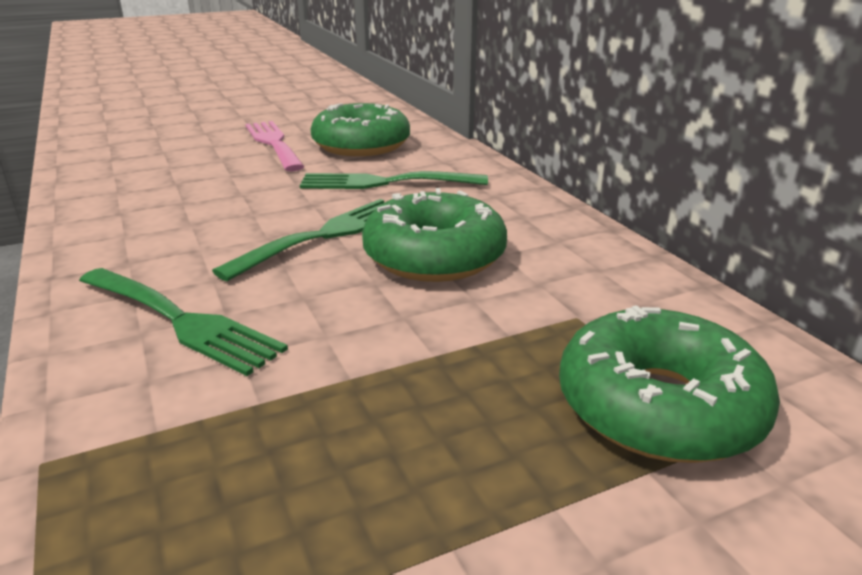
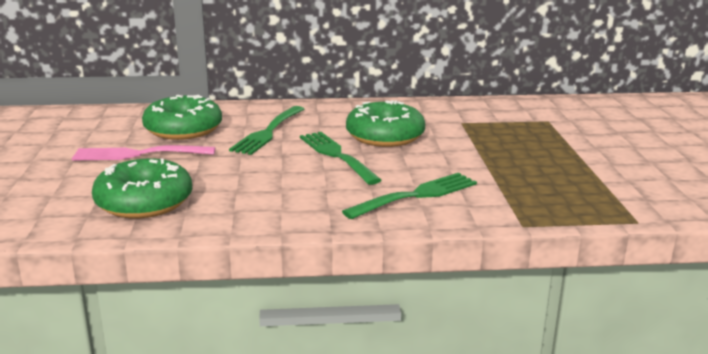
camera: 70 degrees left, 5 degrees down
(659, 406) = (528, 124): green donut -> green donut (144, 202)

